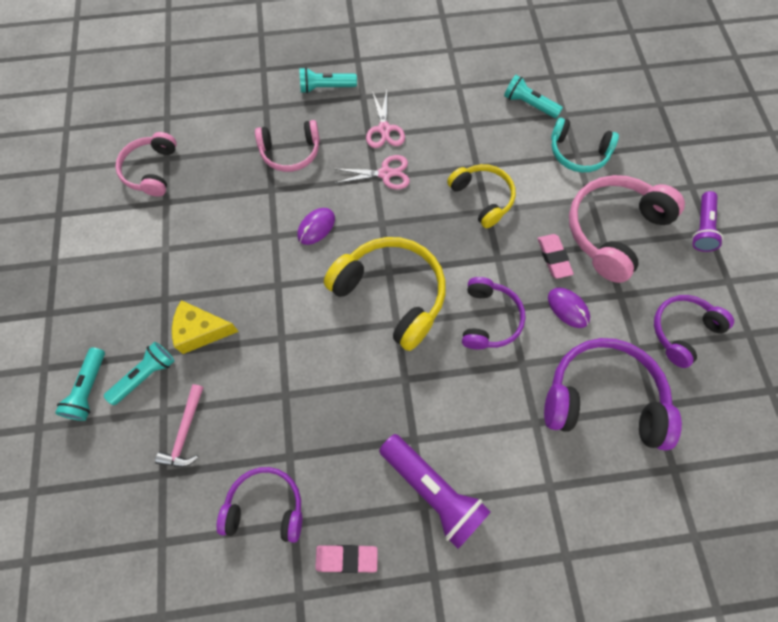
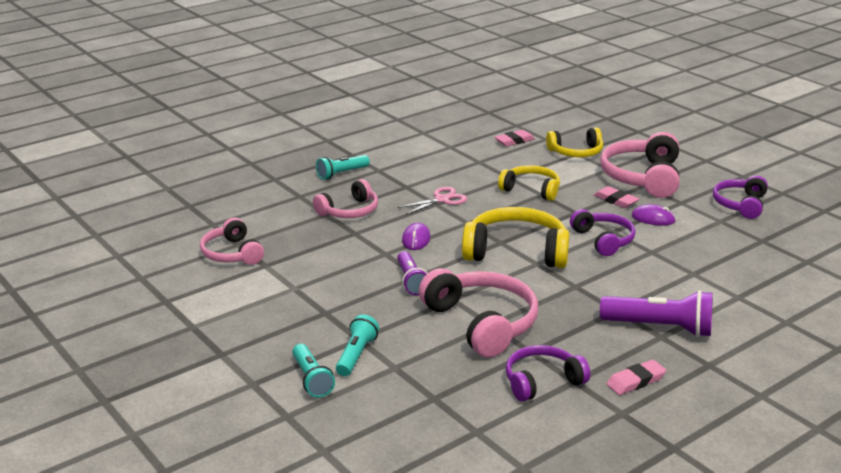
camera: 30 degrees left, 40 degrees down
(185, 432) = (428, 370): pink hammer -> none
(201, 331) = (379, 317): yellow cheese -> none
(279, 389) = (482, 323): none -> pink headphones
(384, 129) = (415, 180): pink scissors -> none
(529, 104) = (514, 141): turquoise flashlight -> pink eraser
(578, 153) = (576, 152): turquoise headphones -> yellow headphones
(603, 398) = (725, 248): purple headphones -> none
(701, 227) = (698, 160): purple flashlight -> purple flashlight (411, 281)

